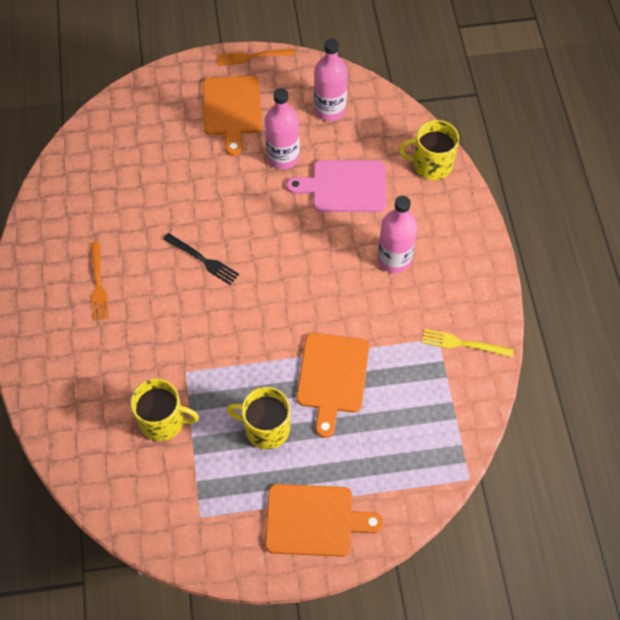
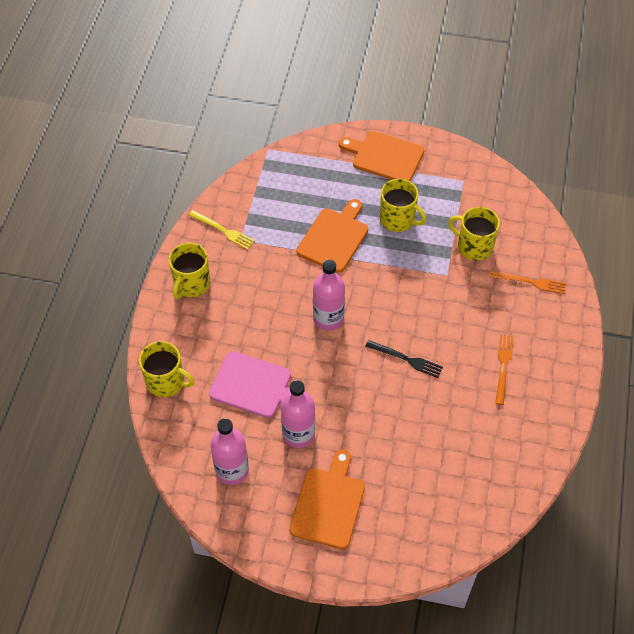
camera: 160 degrees left, 5 degrees down
(202, 260) = (406, 359): black fork -> black fork turned 150 degrees clockwise
(252, 57) = (284, 563): orange fork -> orange fork (530, 282)
(394, 259) = (243, 309): pink bottle -> pink bottle (328, 318)
(463, 269) = (191, 284): none -> yellow mug

